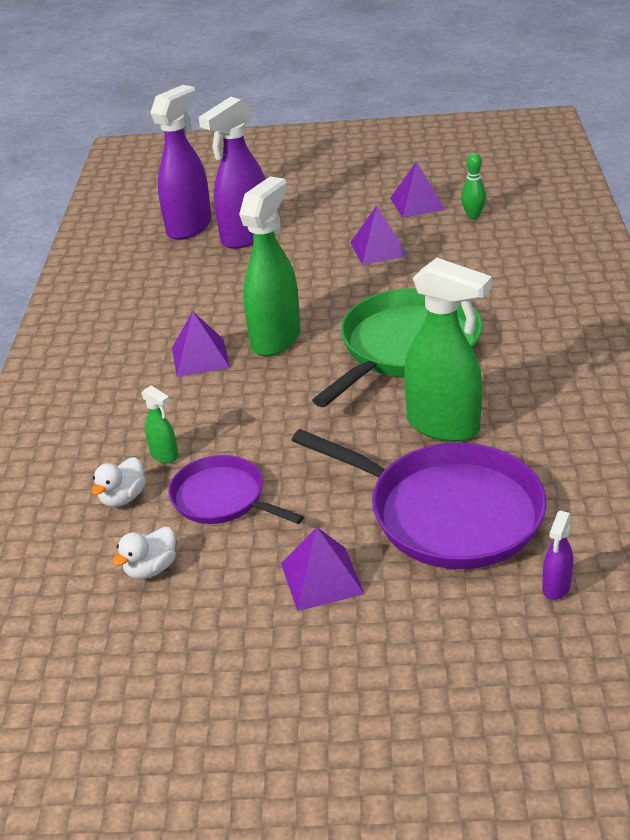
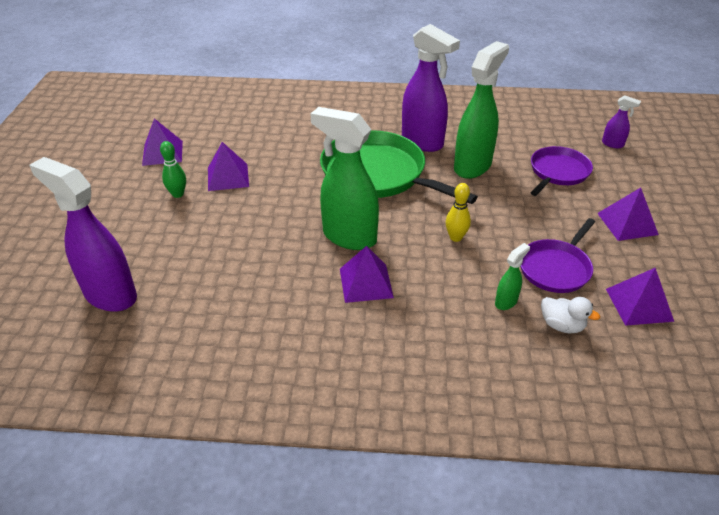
camera: 90 degrees left, 5 degrees up
(151, 569) = (639, 305): white duck -> purple pyramid
(245, 237) = (159, 253): purple spray bottle -> purple spray bottle (422, 142)
(279, 415) = (455, 237): none -> yellow bowling pin
(447, 512) = (558, 172): purple pan -> purple pan, size x0.58
(473, 216) = (201, 130): green bowling pin -> green bowling pin (178, 194)

